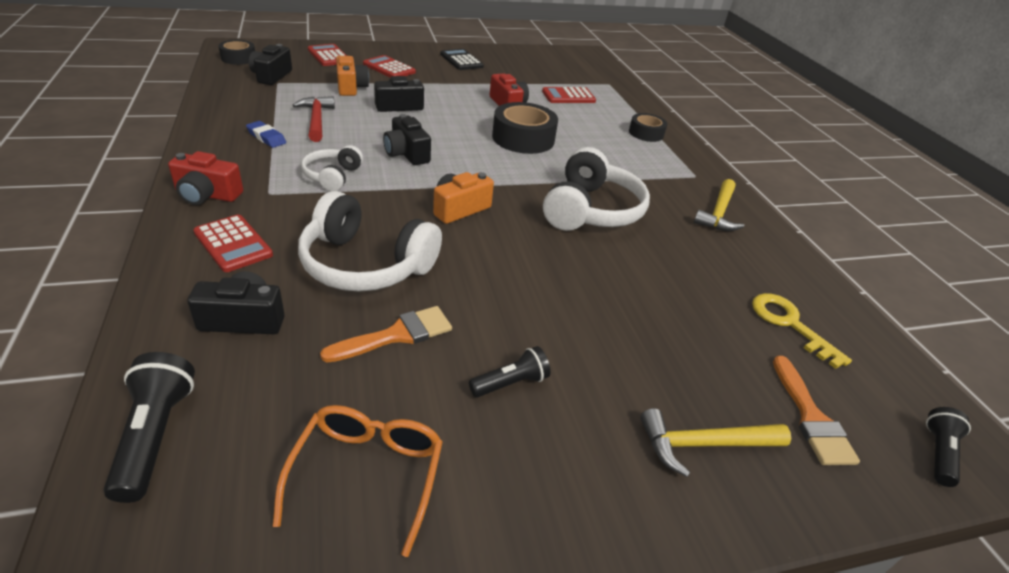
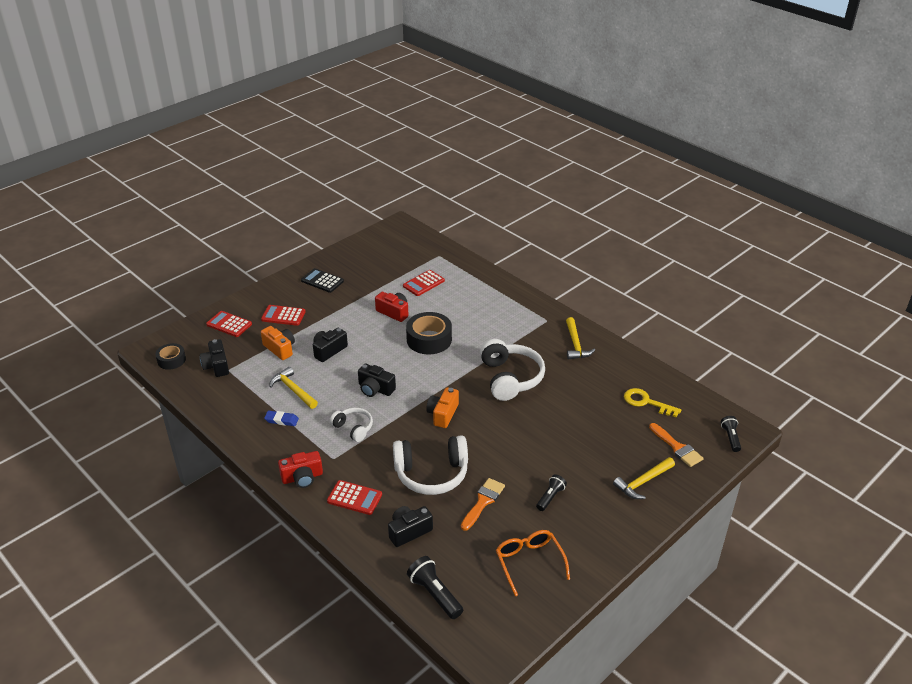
camera: 25 degrees left, 0 degrees up
(316, 120) = (293, 390): red hammer -> yellow hammer
(333, 176) = (353, 428): white headphones -> white headphones turned 150 degrees clockwise
(646, 133) = (495, 296): black tape -> none

